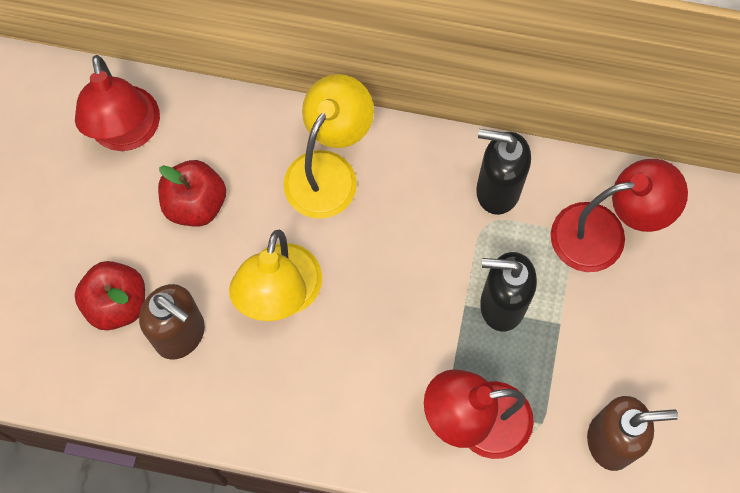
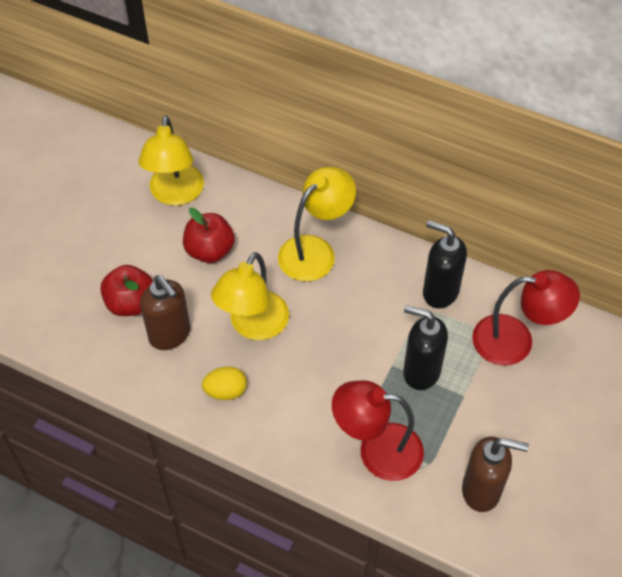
camera: 15 degrees right, 15 degrees down
(127, 133) = (175, 194): red lamp -> yellow lamp
(272, 393) = (226, 391): none -> yellow egg

